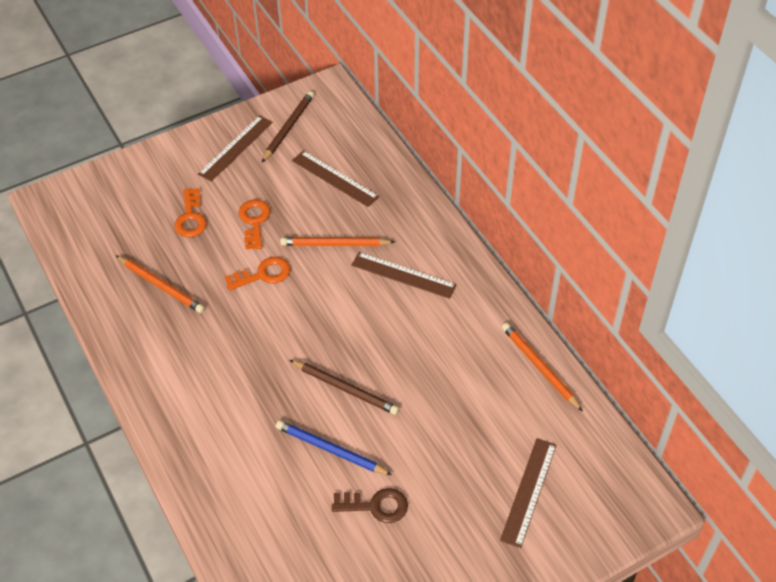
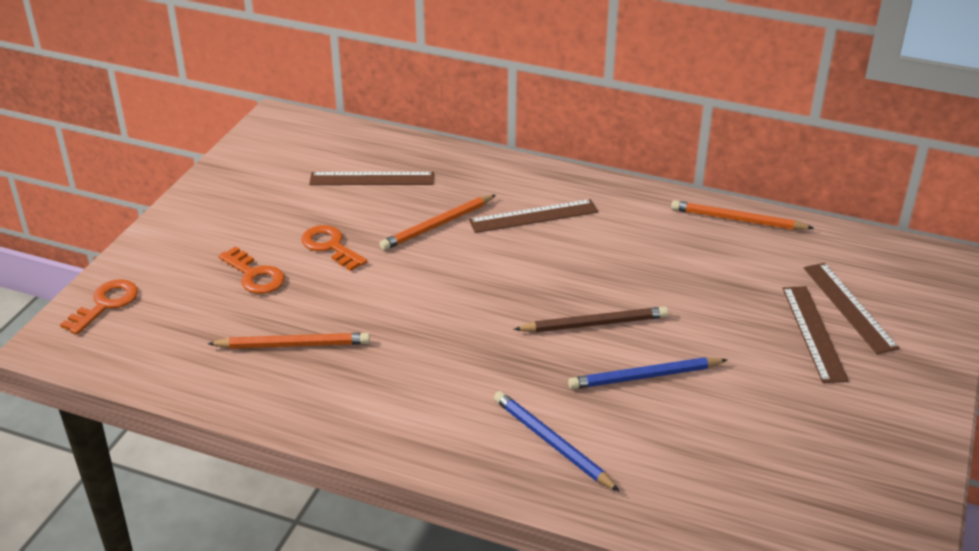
camera: 40 degrees left, 15 degrees down
(226, 458) = (552, 443): none -> blue pencil
(235, 148) = (234, 201): brown ruler -> brown ruler (813, 333)
(263, 274) = (395, 281): orange key -> orange key (105, 304)
(288, 128) = (273, 163): brown pencil -> none
(376, 506) = (743, 393): brown key -> none

